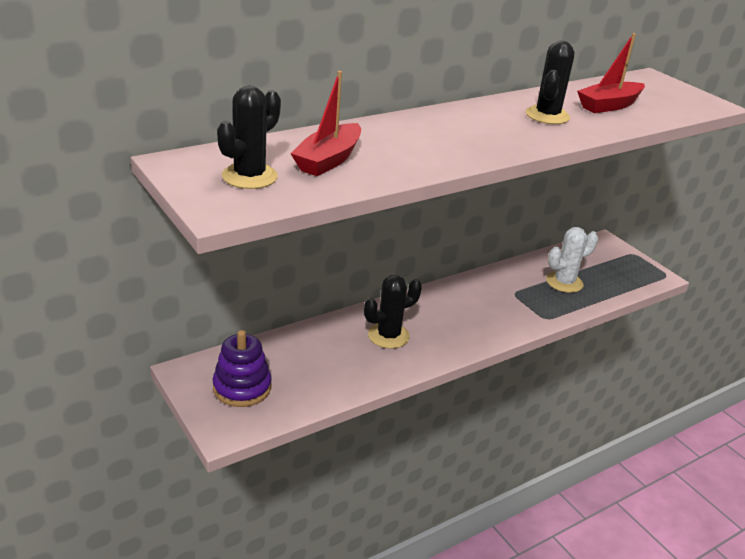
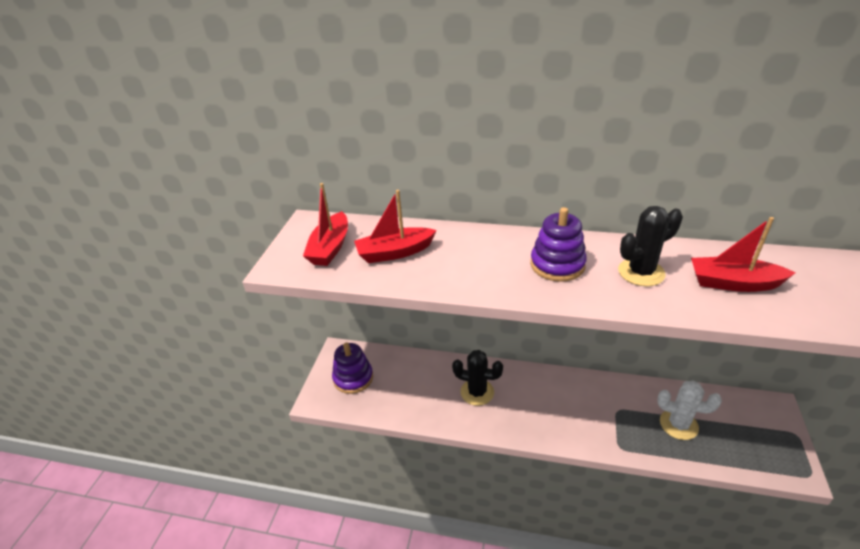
camera: 50 degrees right, 5 degrees up
(249, 176) = (330, 248): black cactus -> red boat
(483, 128) = (557, 265): none -> purple stacking toy

